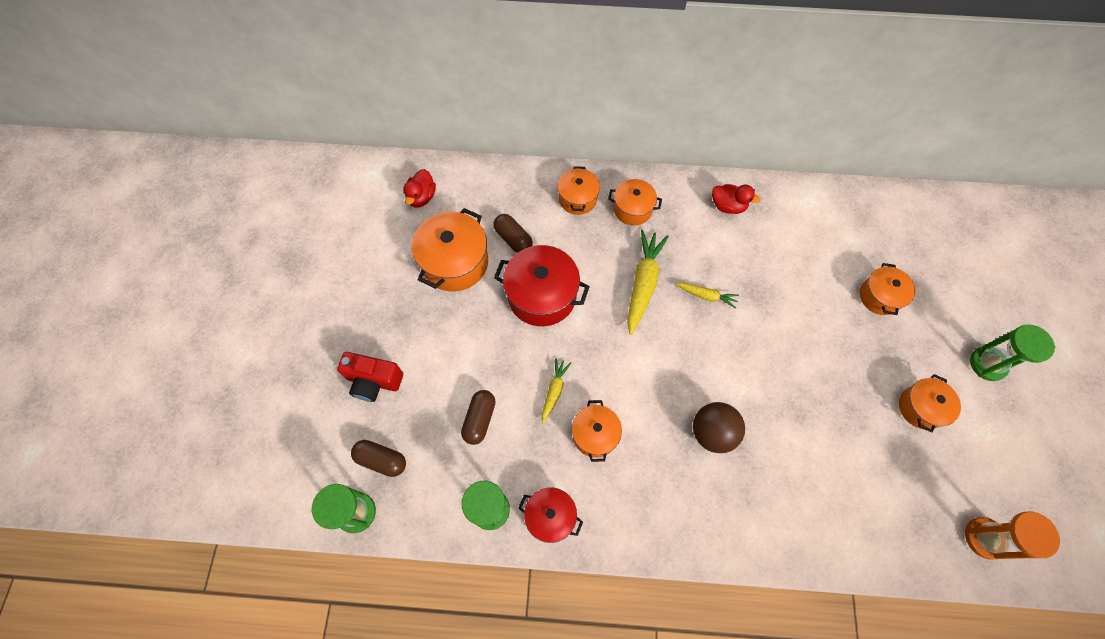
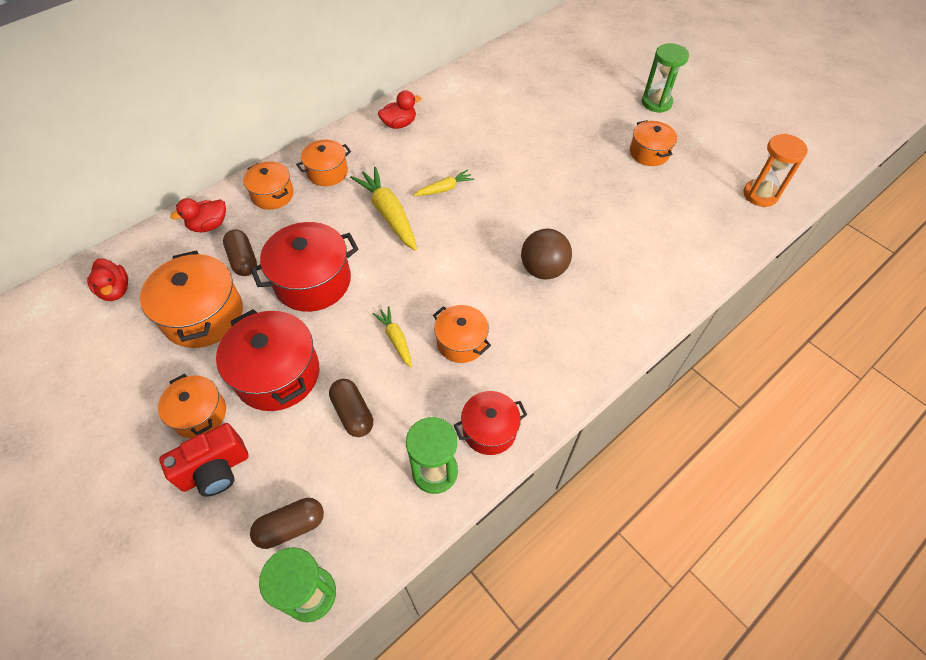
camera: 45 degrees left, 10 degrees down
(461, 347) = (278, 374): none -> red pot
(513, 239) = (243, 260): brown capsule -> brown capsule turned 60 degrees clockwise
(515, 191) = (209, 225): none -> red duck
(879, 296) = (557, 110): orange pot -> orange pot (200, 414)

